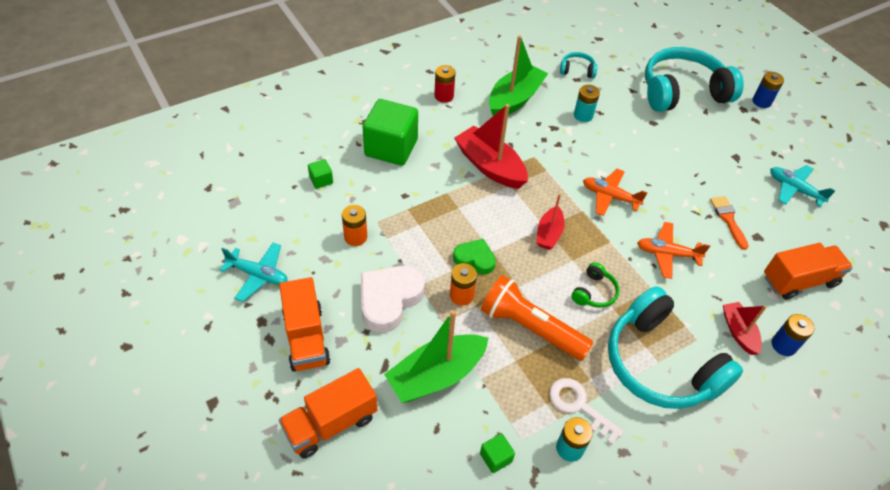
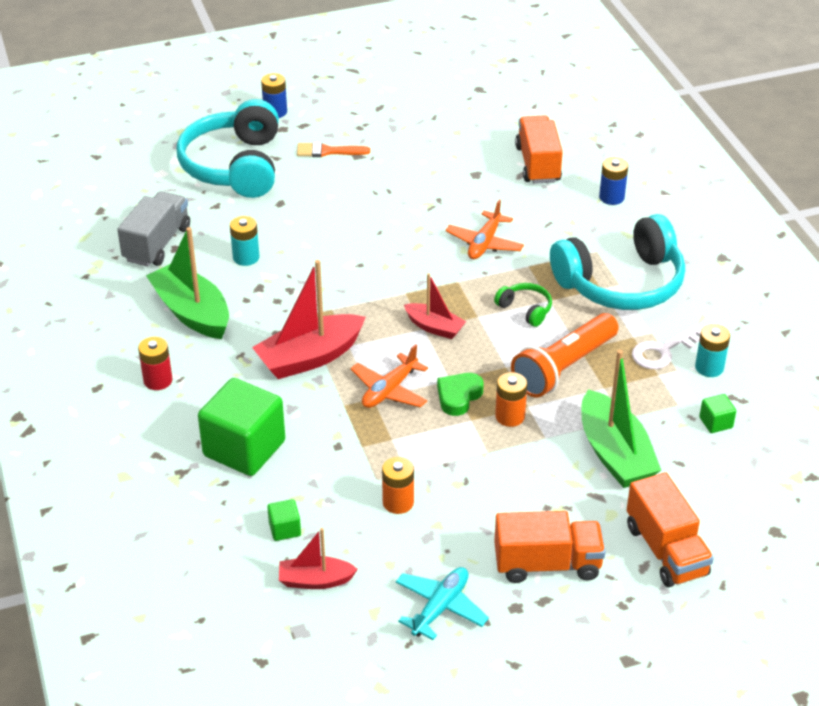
camera: 75 degrees left, 10 degrees down
(389, 300) = (504, 481): white heart -> none
(577, 70) = (157, 244): turquoise headphones -> grey truck
(610, 196) = (390, 266): orange plane -> orange plane (389, 390)
(728, 219) = (447, 187): orange brush -> orange brush (327, 151)
(738, 332) = (592, 221): red boat -> red boat (315, 580)
(794, 189) = (417, 130): turquoise plane -> none

